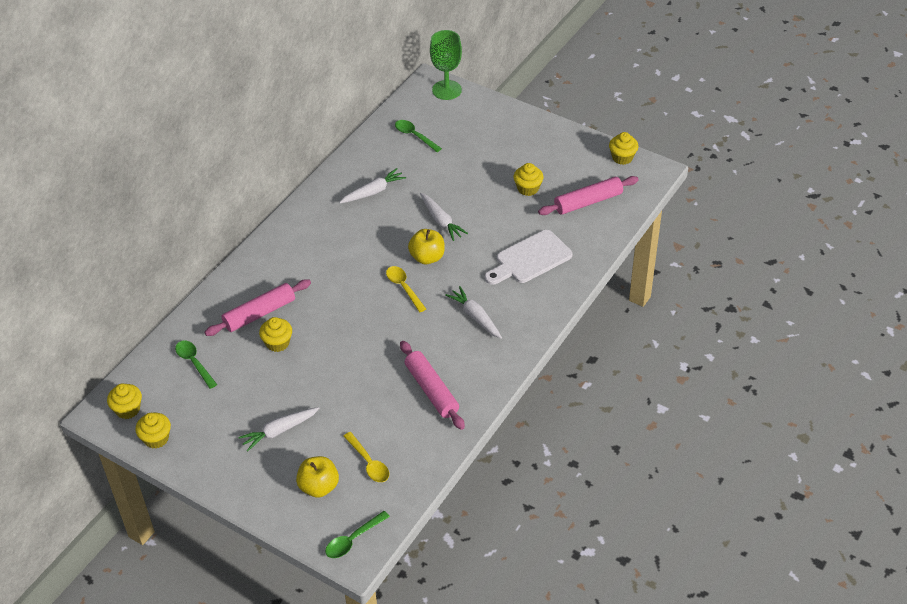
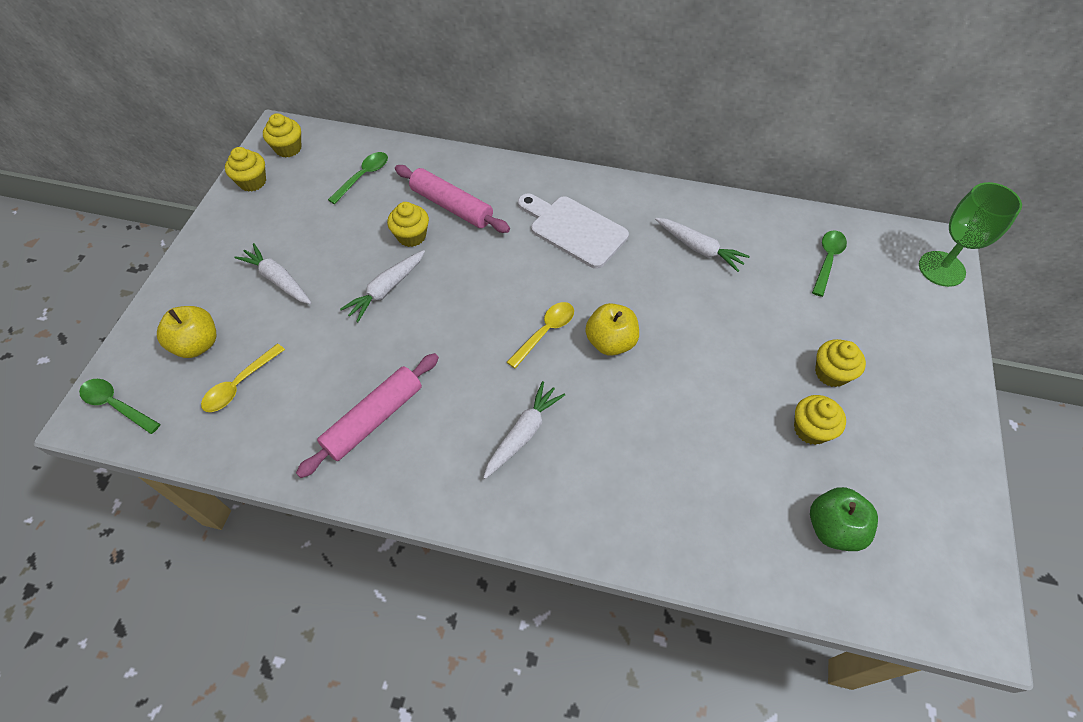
camera: 70 degrees right, 10 degrees up
(441, 221) = (686, 337): white carrot -> white carrot (386, 289)
(530, 259) = (666, 474): white cutting board -> white cutting board (574, 229)
(588, 202) = (833, 528): pink rolling pin -> green apple
(622, 157) = (971, 557): yellow cupcake -> yellow cupcake (831, 373)

